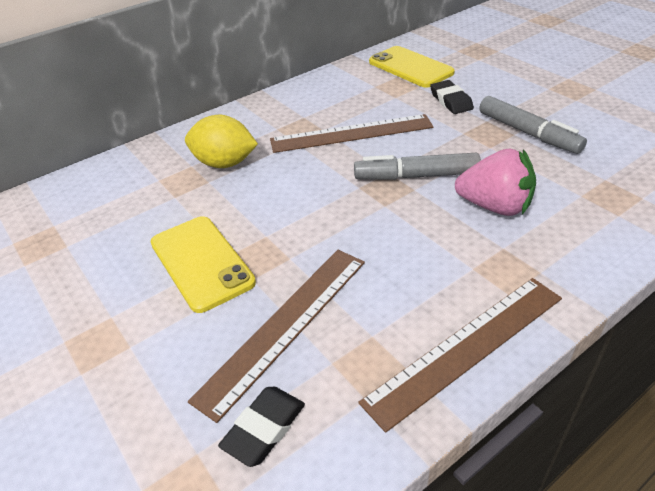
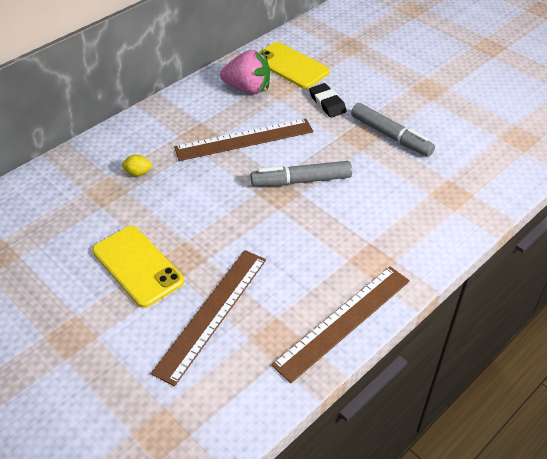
camera: 10 degrees left, 5 degrees up
(224, 163) = (138, 173): yellow lemon -> yellow lemon, size x0.49
(264, 428) = (208, 387): black eraser -> none
(494, 206) = (363, 207): pink strawberry -> pink strawberry (248, 88)

